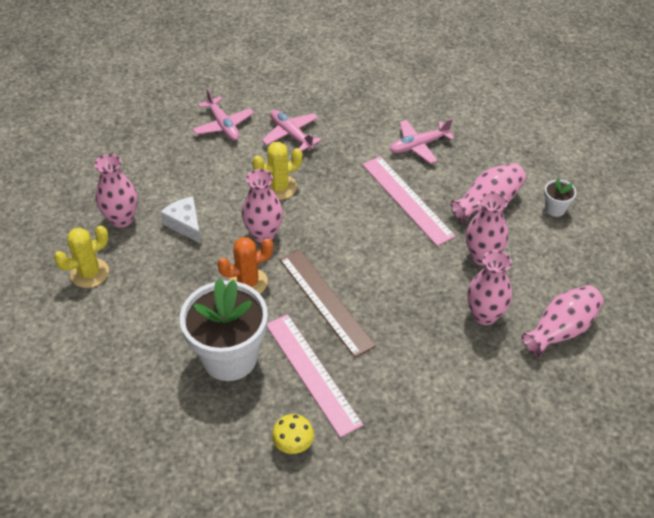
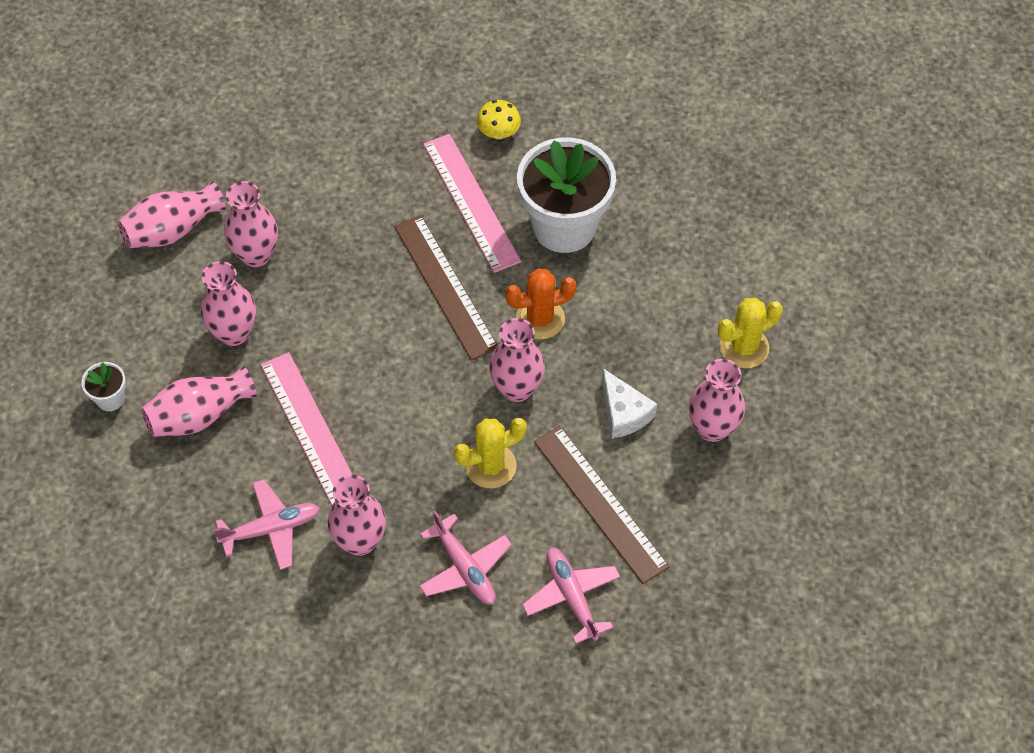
camera: 175 degrees left, 10 degrees up
(204, 171) = (600, 503): none -> brown ruler
(360, 143) = (360, 541): none -> pink vase

